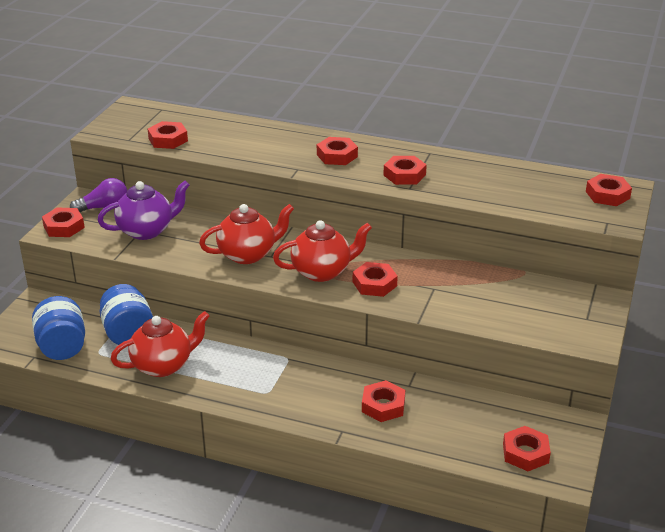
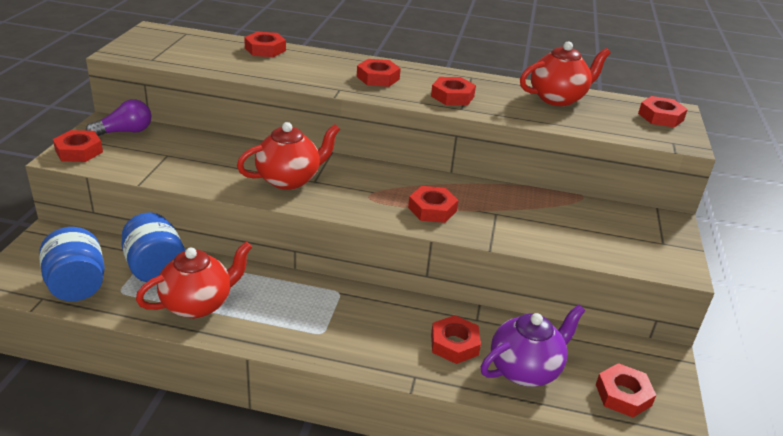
camera: 10 degrees left, 0 degrees up
(147, 231) = (174, 155): purple teapot -> purple teapot (525, 369)
(168, 140) = (195, 60): red nut -> red nut (265, 49)
(322, 272) = (373, 197): red teapot -> red teapot (558, 98)

